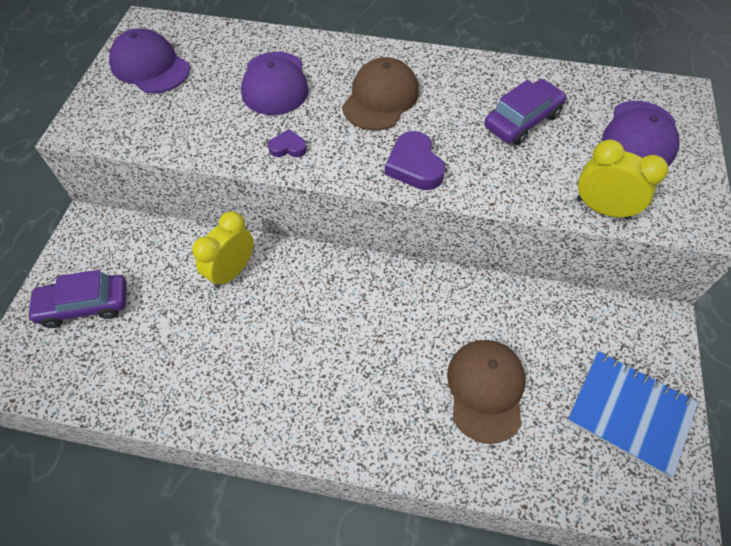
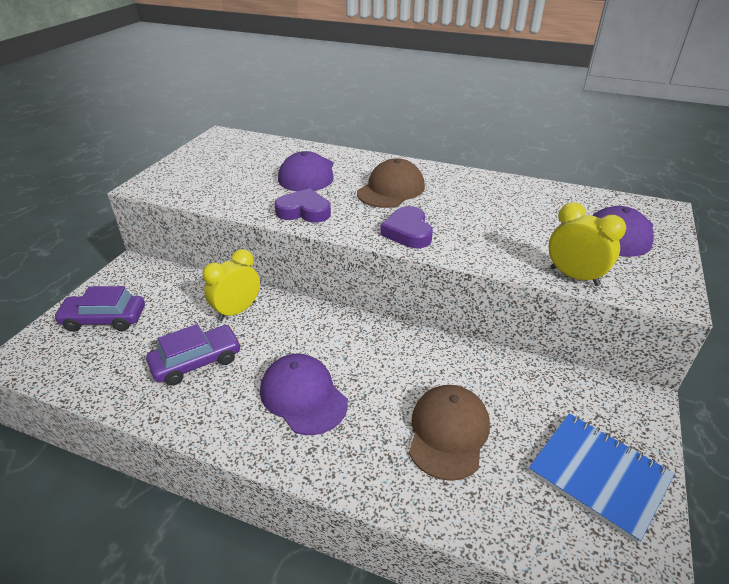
camera: 10 degrees right, 20 degrees down
(150, 66) = (214, 157): purple cap -> purple cap (303, 396)
(288, 147) = (304, 211): purple heart -> purple heart, size x1.74
(522, 120) = (511, 213): purple car -> purple car (197, 362)

